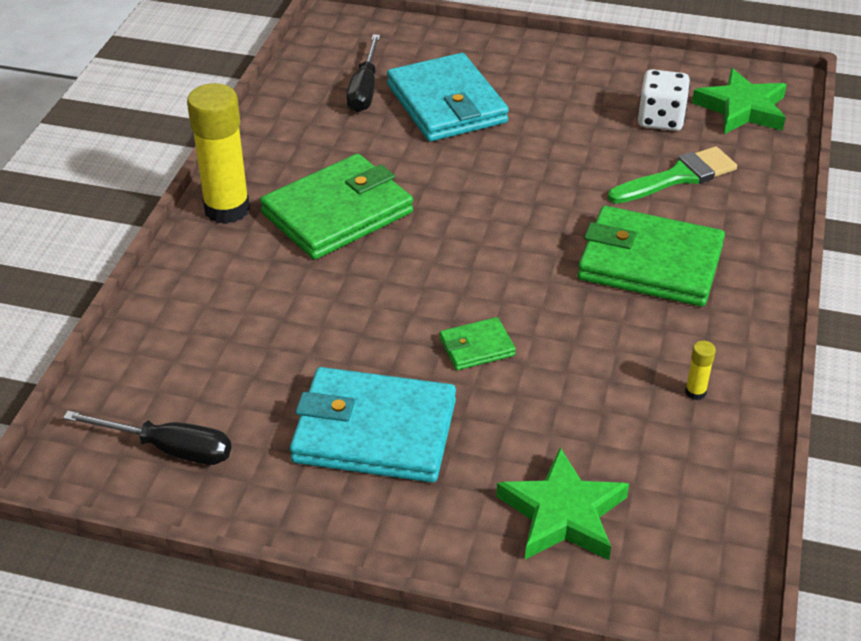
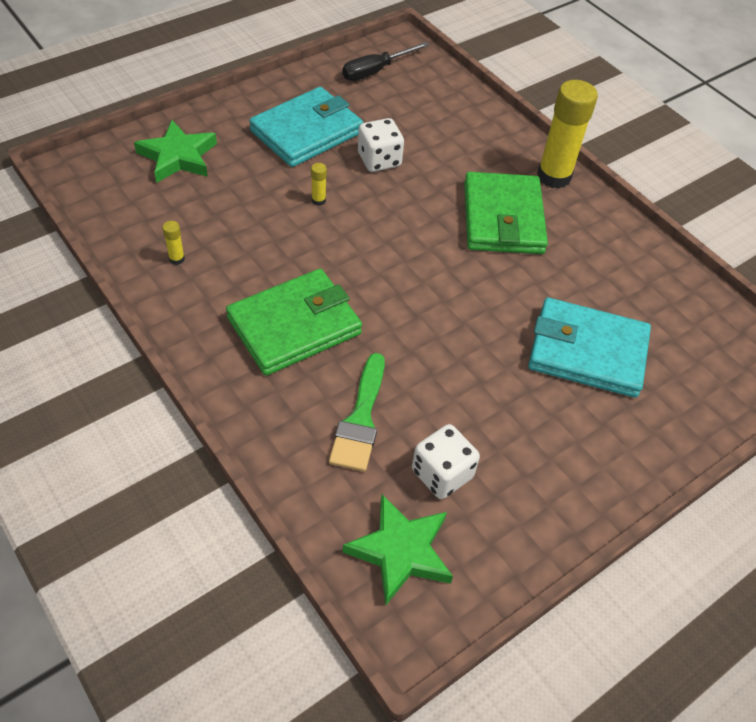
camera: 125 degrees right, 10 degrees up
(352, 341) = (379, 160): none -> white dice
(364, 89) = (648, 318): black screwdriver -> none
(477, 347) = (318, 200): green wallet -> yellow glue stick

